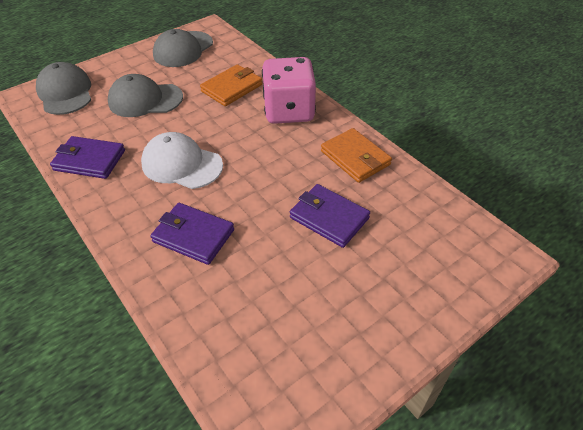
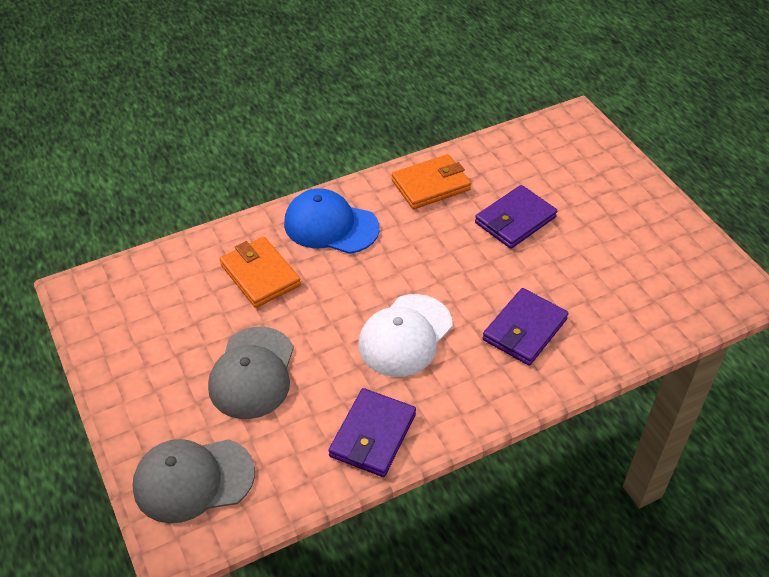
camera: 80 degrees left, 0 degrees up
(183, 49) = (132, 324): grey cap -> none
(289, 111) = (330, 226): pink dice -> blue cap

